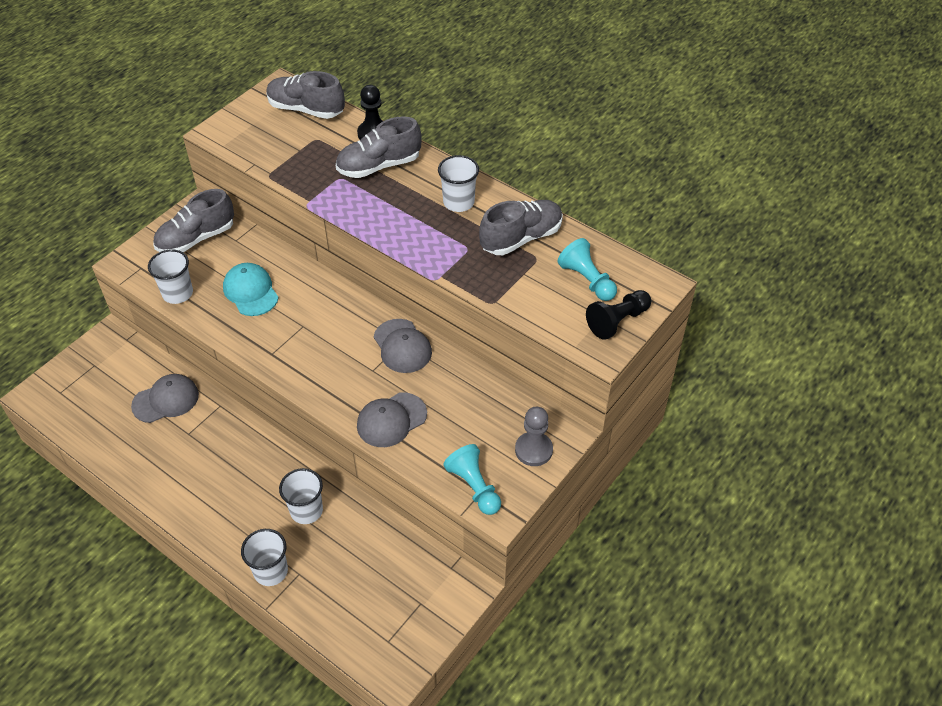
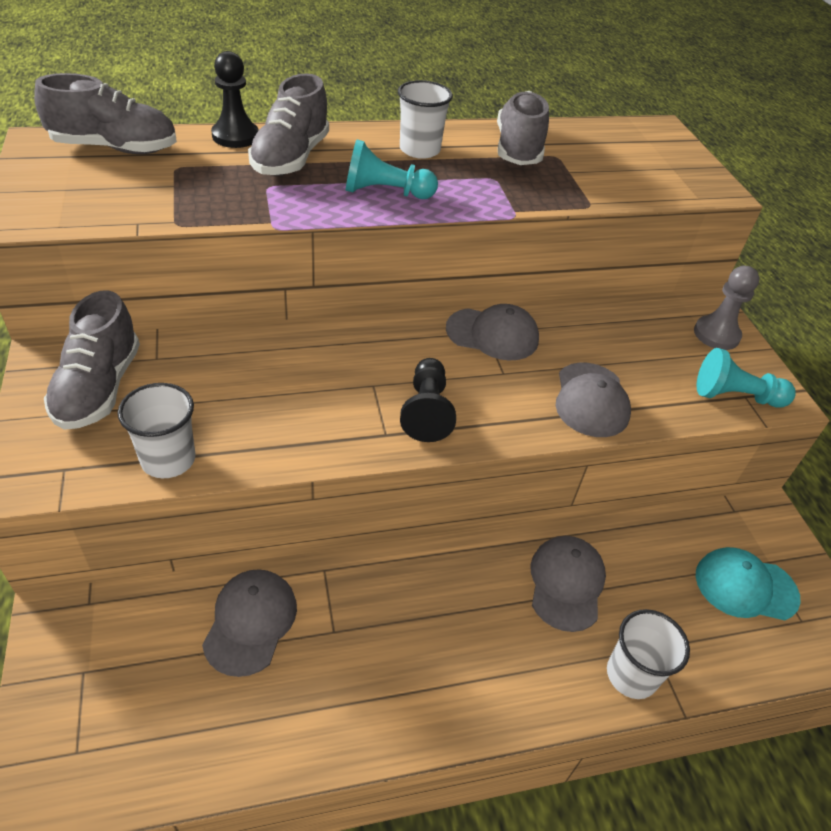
camera: 55 degrees left, 5 degrees down
(251, 291) = (261, 394): turquoise cap -> turquoise cap (745, 586)
(306, 109) = (115, 148): grey shoe -> grey shoe turned 150 degrees counterclockwise
(306, 510) = (566, 583): white cup -> grey cap
(587, 280) = (617, 151): turquoise pawn -> turquoise pawn (385, 192)
(617, 321) = (687, 165): black pawn -> black pawn (426, 411)

